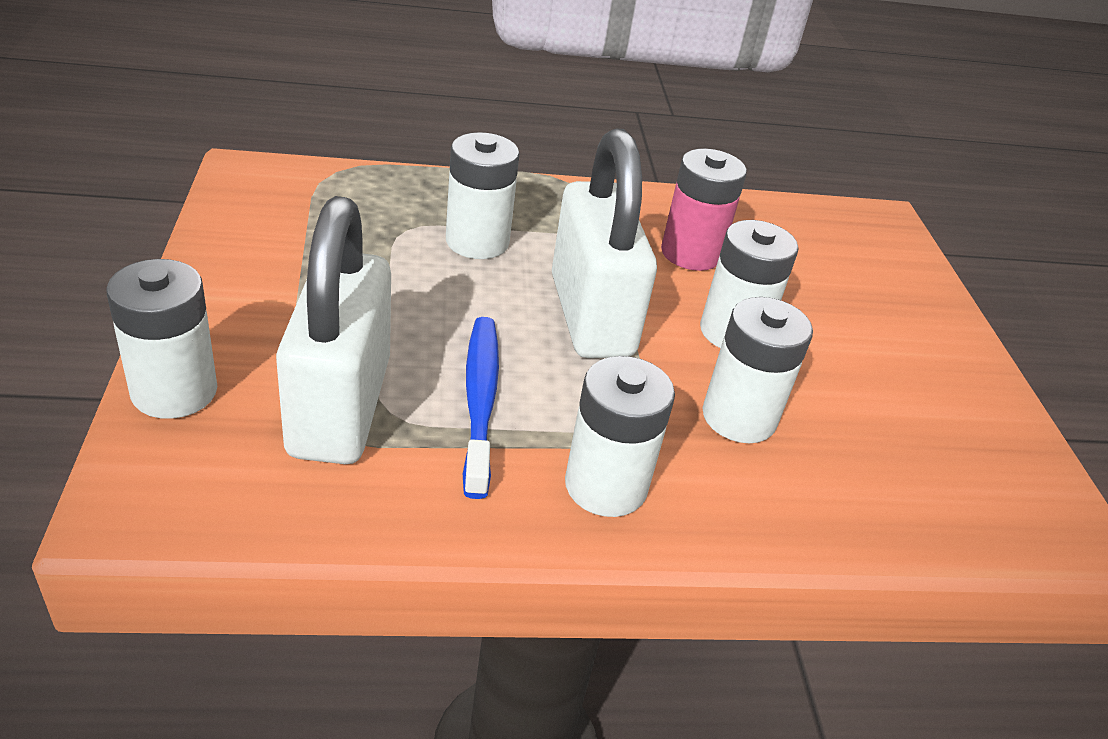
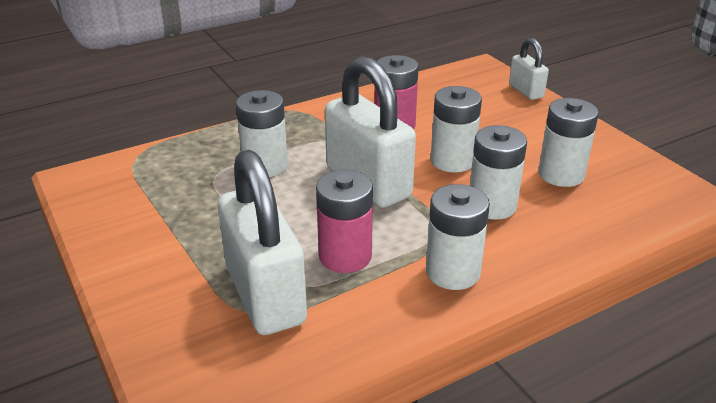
camera: 20 degrees left, 5 degrees down
(174, 391) = (151, 331): white battery -> white battery (561, 174)
(480, 400) = (345, 256): blue toothbrush -> pink battery
(924, 275) = (526, 91): none -> white padlock

